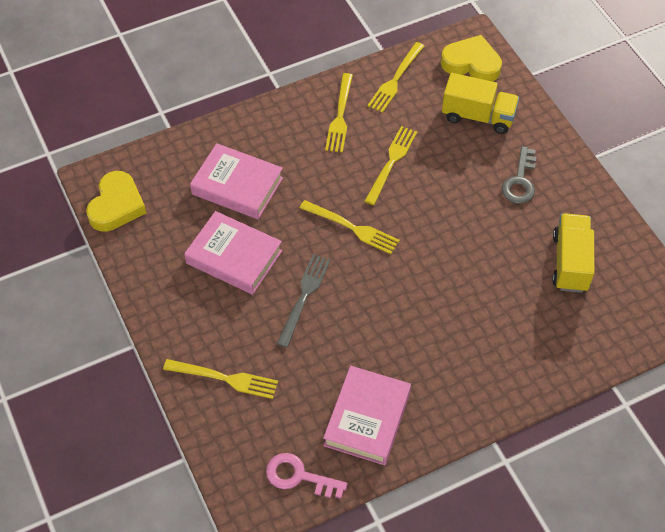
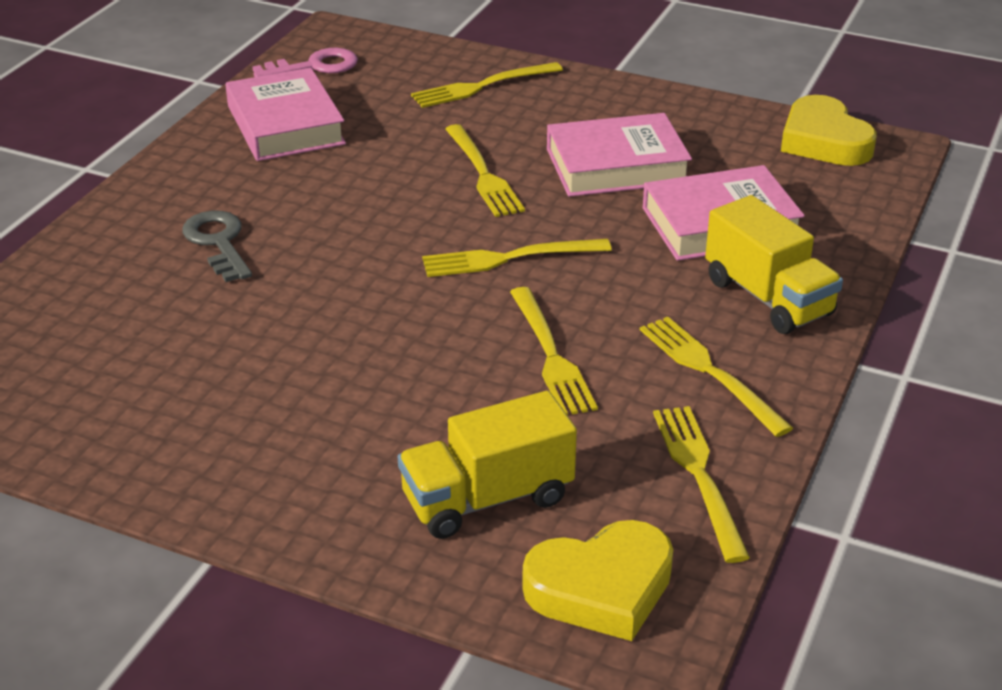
camera: 140 degrees right, 20 degrees down
(304, 296) = (483, 175): grey fork -> yellow fork
(520, 181) = (314, 439): grey key -> grey key (218, 243)
(570, 262) = (137, 375): yellow truck -> yellow truck (768, 298)

